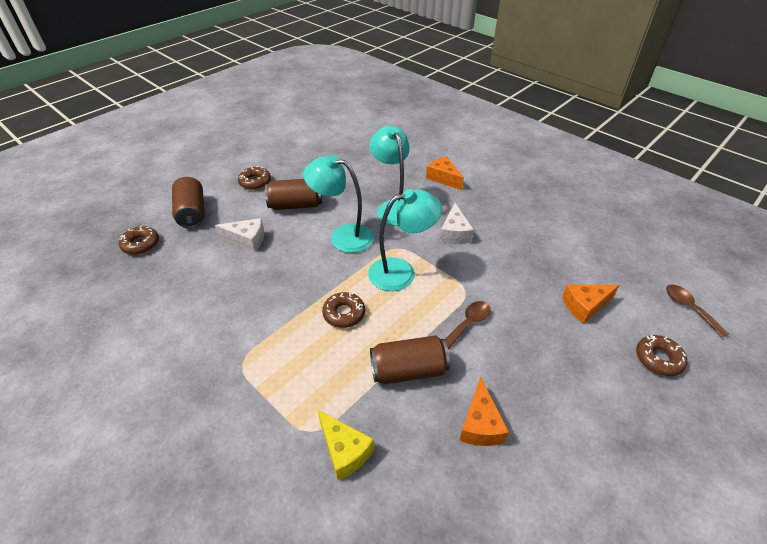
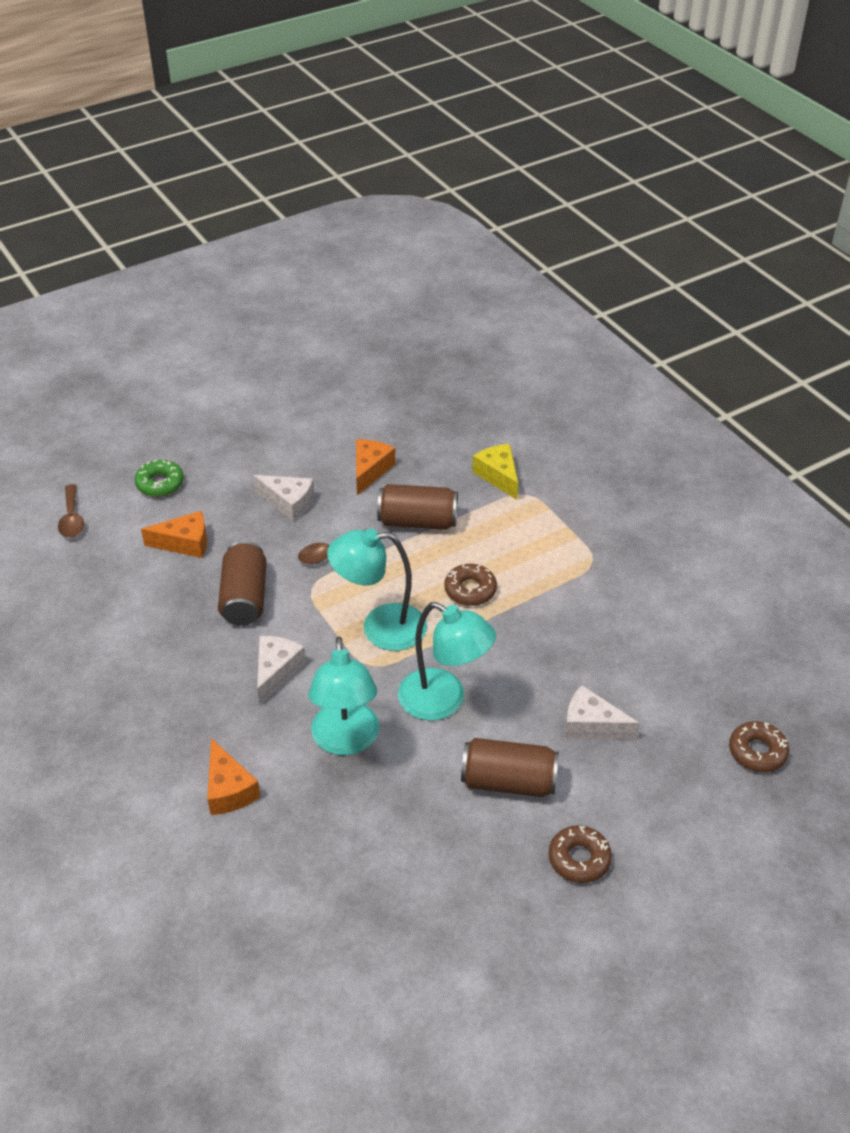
camera: 165 degrees left, 0 degrees up
(192, 213) = (688, 803): brown can -> brown can (244, 598)
(532, 364) = (289, 503): none -> white cheese
(658, 359) = (160, 483): brown donut -> green donut

